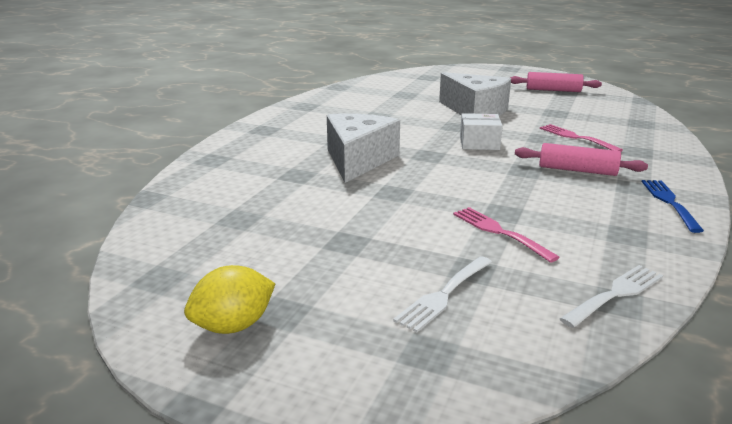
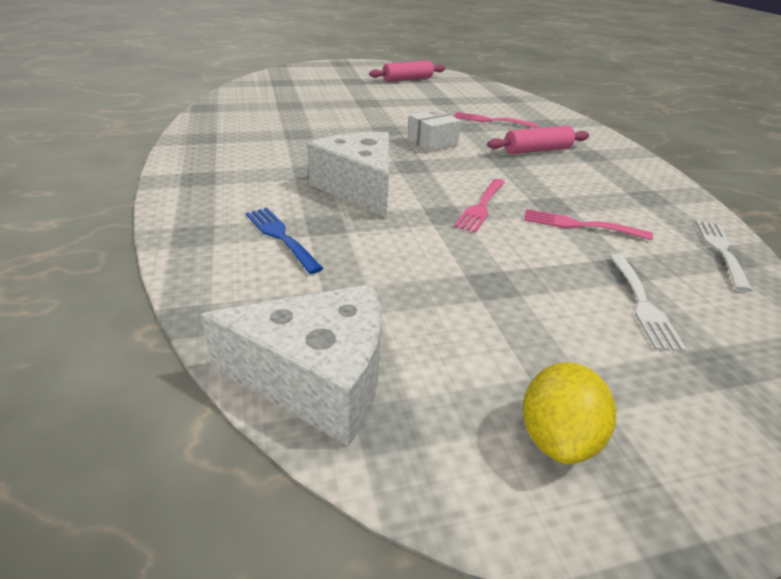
camera: 40 degrees left, 10 degrees up
(433, 196) = (481, 206): none -> pink fork
(475, 111) = (379, 110): white cheese -> white cheese (317, 380)
(669, 202) = (627, 162): blue fork -> blue fork (281, 237)

